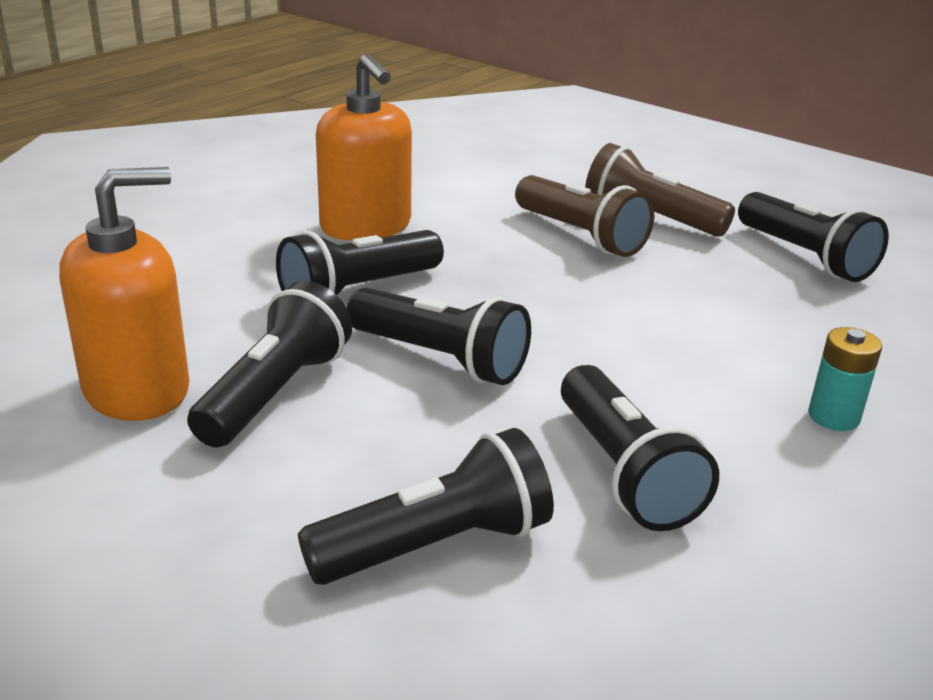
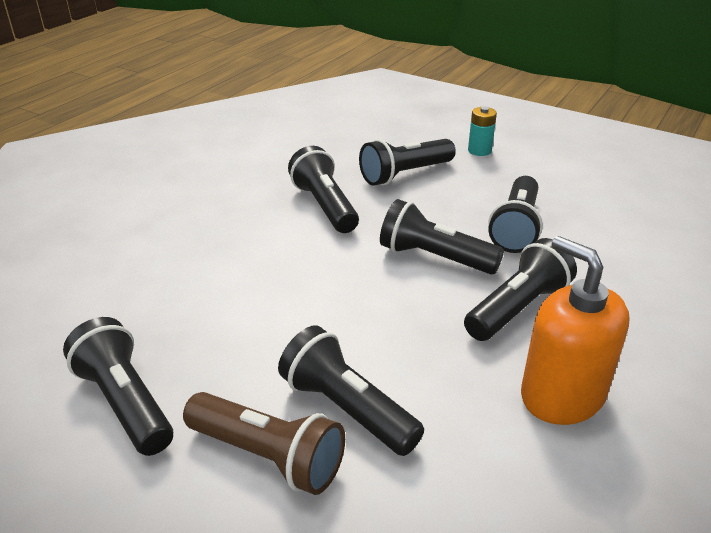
camera: 175 degrees right, 5 degrees up
(137, 390) = (589, 223): orange soap dispenser -> none
(580, 236) = (347, 409): brown flashlight -> black flashlight
(833, 417) = (201, 243): turquoise battery -> turquoise battery (479, 150)

